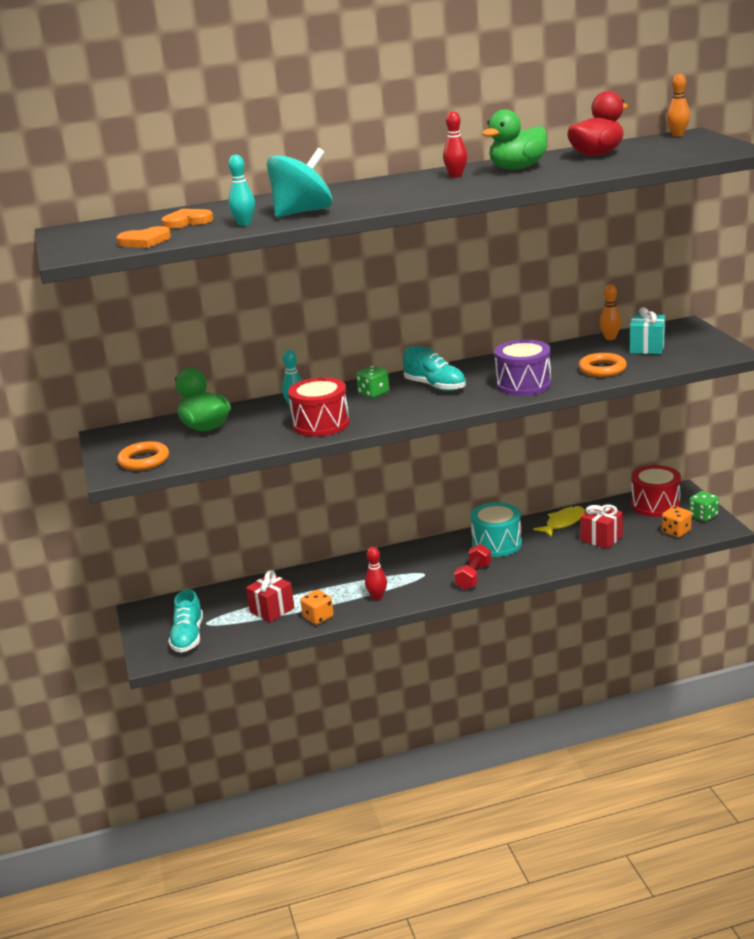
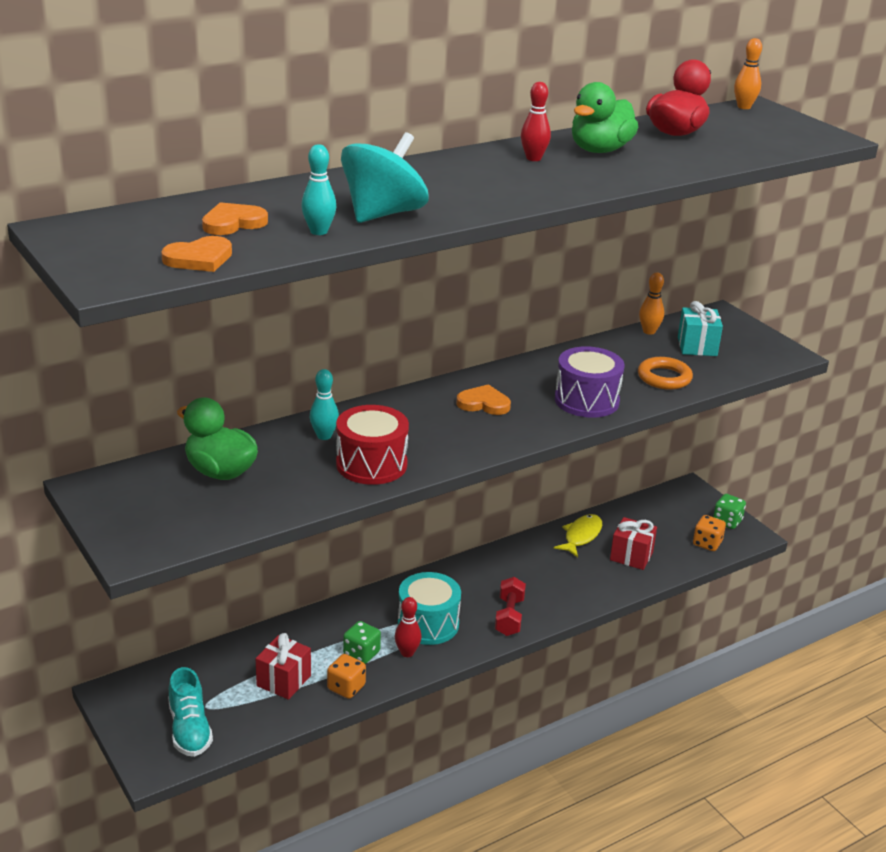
camera: 20 degrees left, 5 degrees up
(144, 460) = (163, 529): orange ring -> none
(373, 393) = (413, 415): green dice -> green dice (361, 653)
(435, 386) = (483, 403): turquoise shoe -> orange heart
(496, 543) = (518, 568): turquoise drum -> turquoise drum (428, 624)
(655, 505) = (671, 508): red drum -> none

